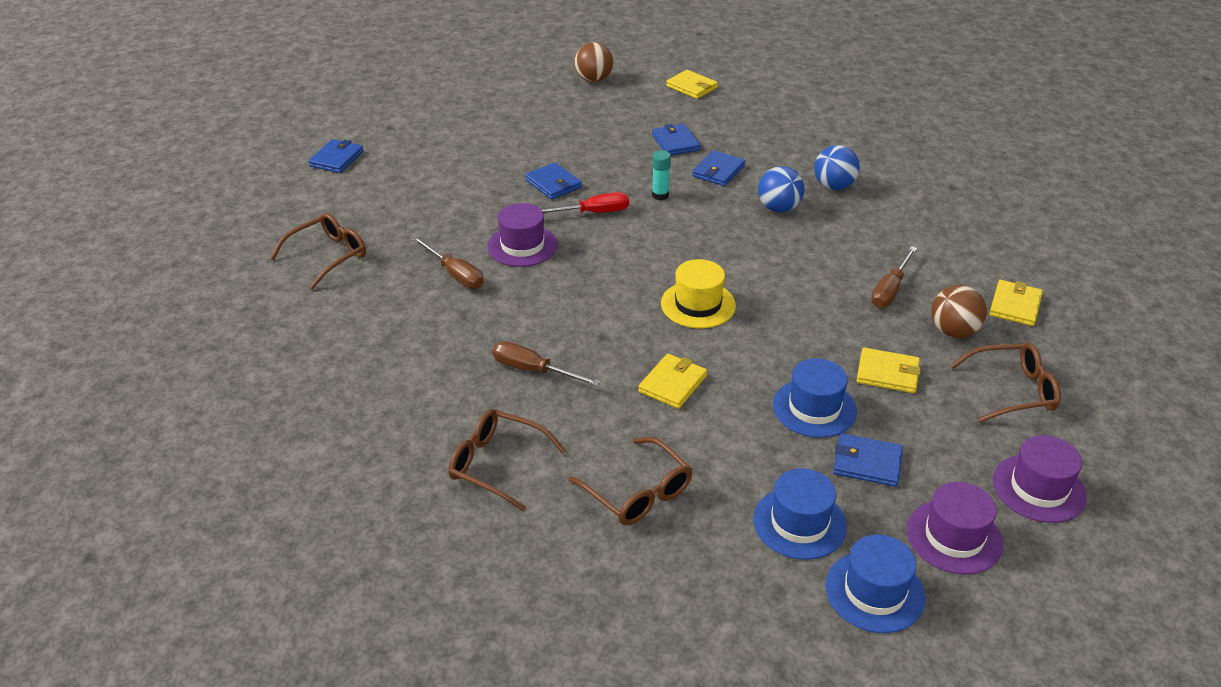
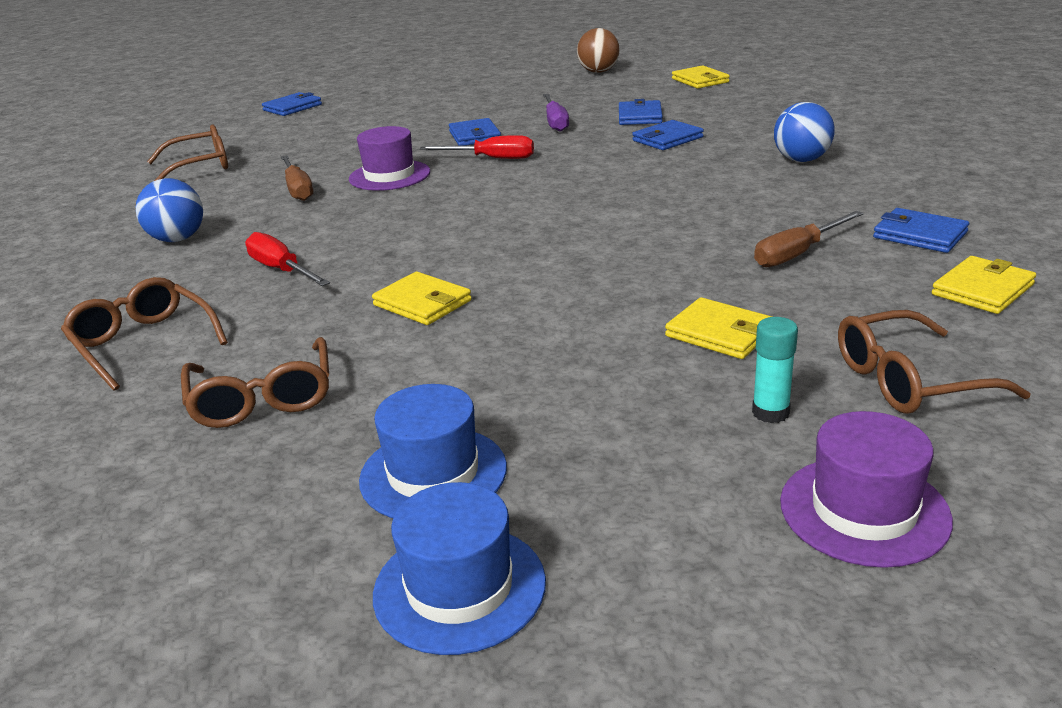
camera: 25 degrees right, 10 degrees down
(533, 370) = (281, 270): brown screwdriver -> red screwdriver
(610, 158) = (555, 122): none -> purple screwdriver
(660, 195) = (580, 152): turquoise glue stick -> turquoise glue stick (770, 412)
(672, 384) = (422, 303): yellow wallet -> yellow wallet turned 75 degrees clockwise
(698, 304) = (529, 239): yellow hat -> none
(778, 208) = (712, 172): blue ball -> blue ball (178, 239)
(814, 408) = (580, 353): blue hat -> none
(867, 463) = (599, 424): blue wallet -> blue wallet (920, 235)
(953, 331) = (859, 304): brown ball -> none
(954, 537) = (657, 544): purple hat -> none
(1013, 390) = (908, 380): brown glasses -> brown glasses turned 150 degrees clockwise

